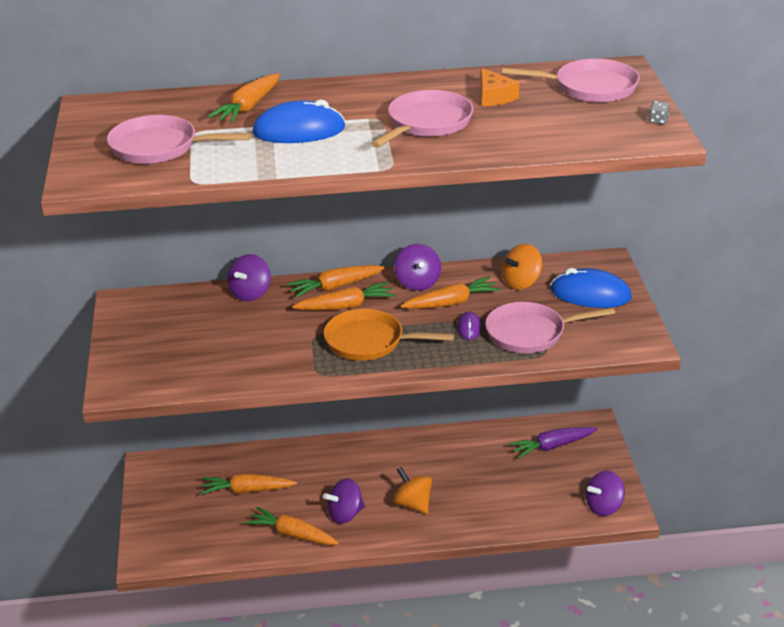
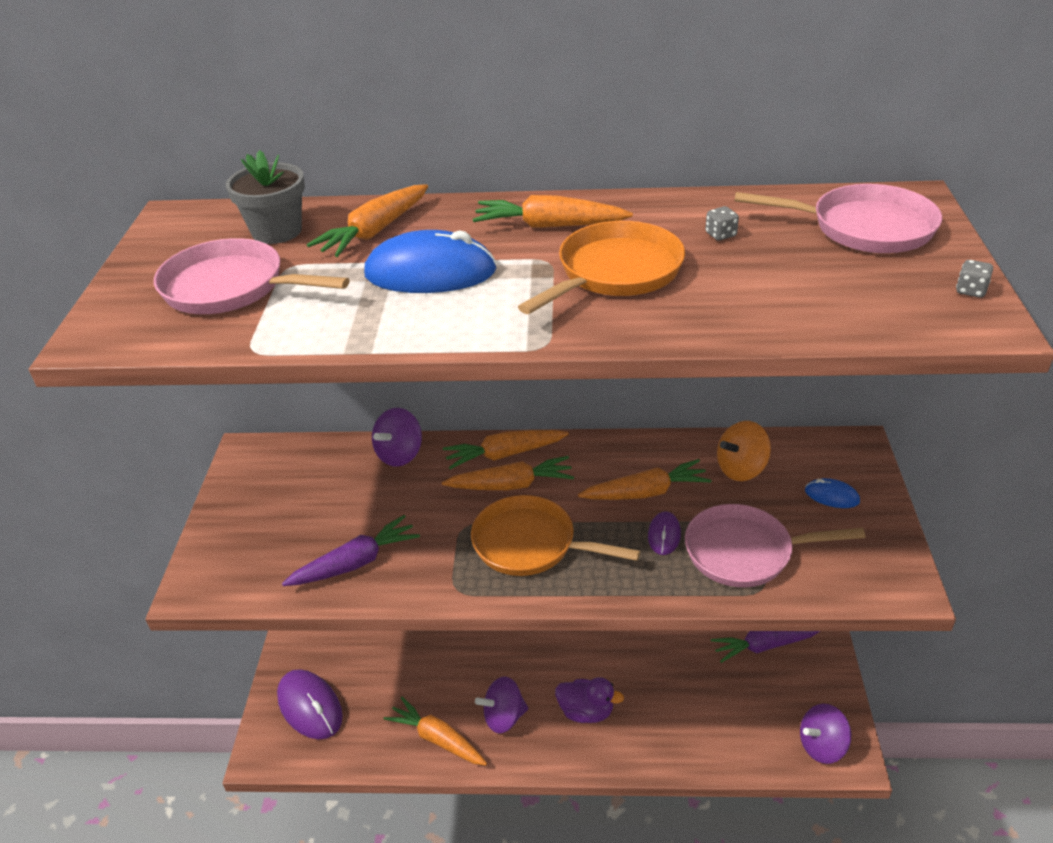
camera: 10 degrees right, 5 degrees up
(175, 111) = (277, 231): none -> grey flower pot
(177, 524) = (310, 706): none -> purple mouse
(236, 364) = (355, 563): none -> purple carrot
(247, 490) = (398, 668): orange carrot -> orange carrot (549, 226)
(413, 504) = (586, 712): orange spinning top -> purple duck
(418, 283) = (607, 457): purple spinning top -> none
(426, 123) = (614, 273): pink pan -> orange pan
(494, 97) = (720, 235): orange cheese -> grey dice
(590, 294) = (832, 496): blue mouse -> blue mouse, size x0.50

